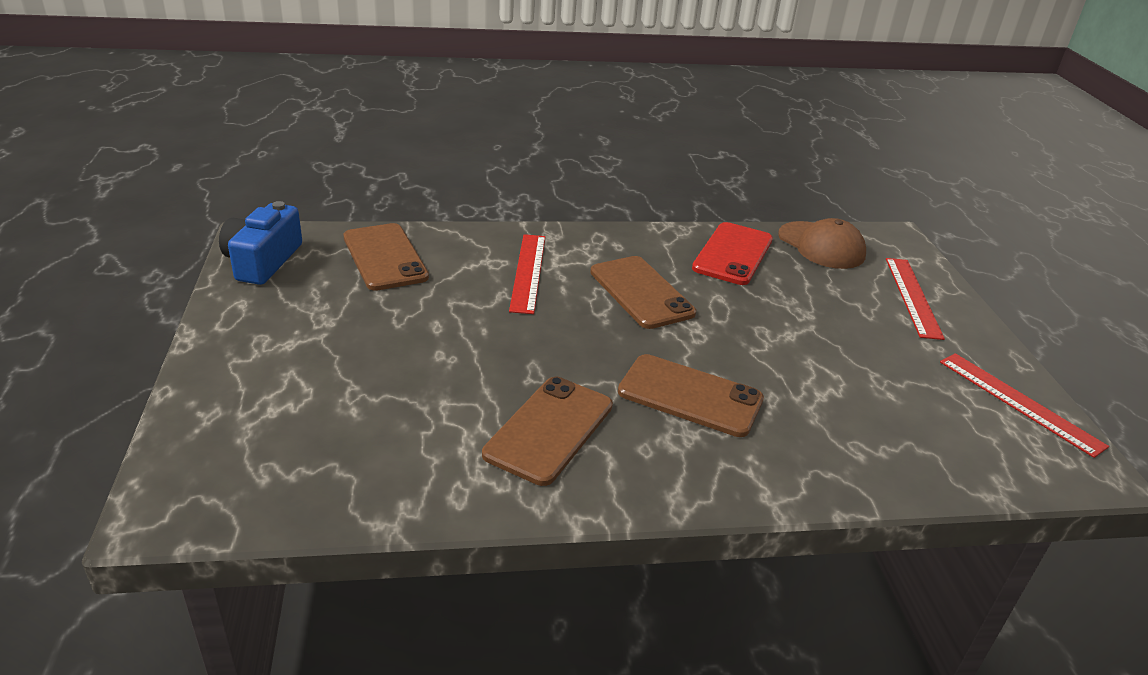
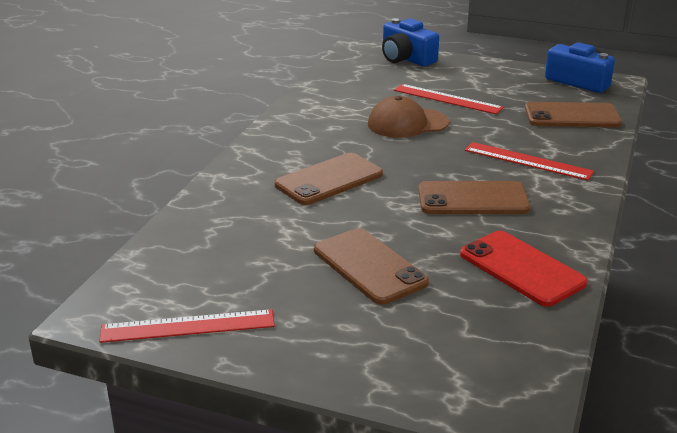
camera: 120 degrees right, 5 degrees down
(207, 430) = (406, 58): none -> blue camera
(549, 430) = (336, 130): brown phone -> brown phone (369, 266)
(821, 245) = (519, 338): brown cap -> brown cap (407, 123)
(913, 297) = (380, 354): red ruler -> red ruler (447, 99)

